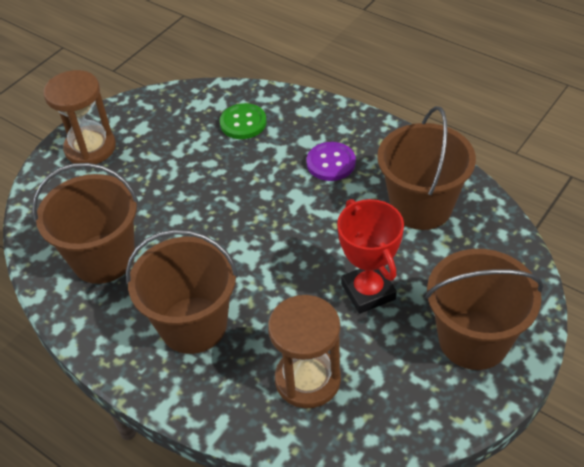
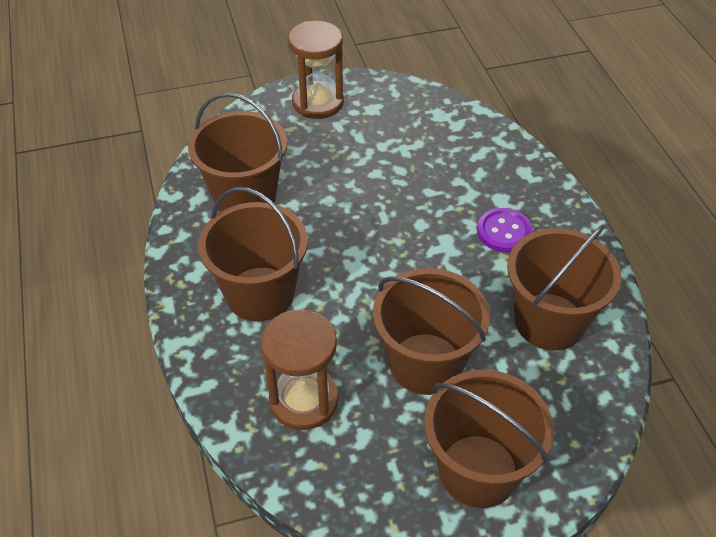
camera: 35 degrees right, 0 degrees up
(243, 123) = (460, 152): green button -> none
(368, 291) = (426, 363): red trophy -> brown bucket

